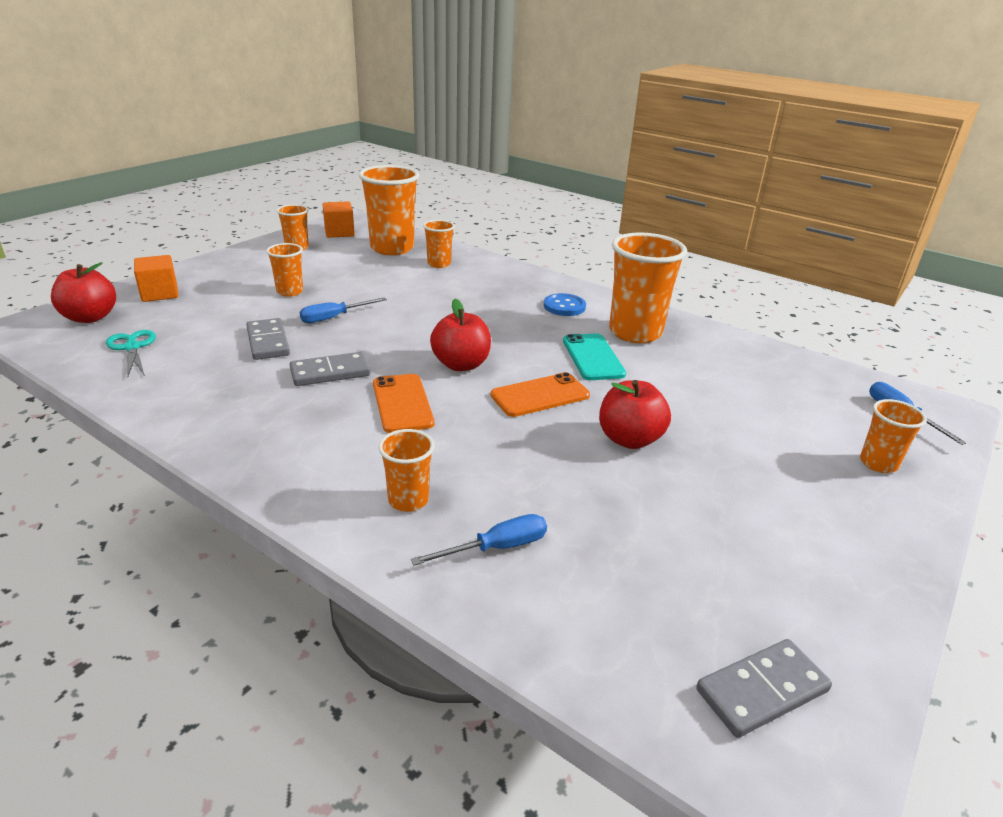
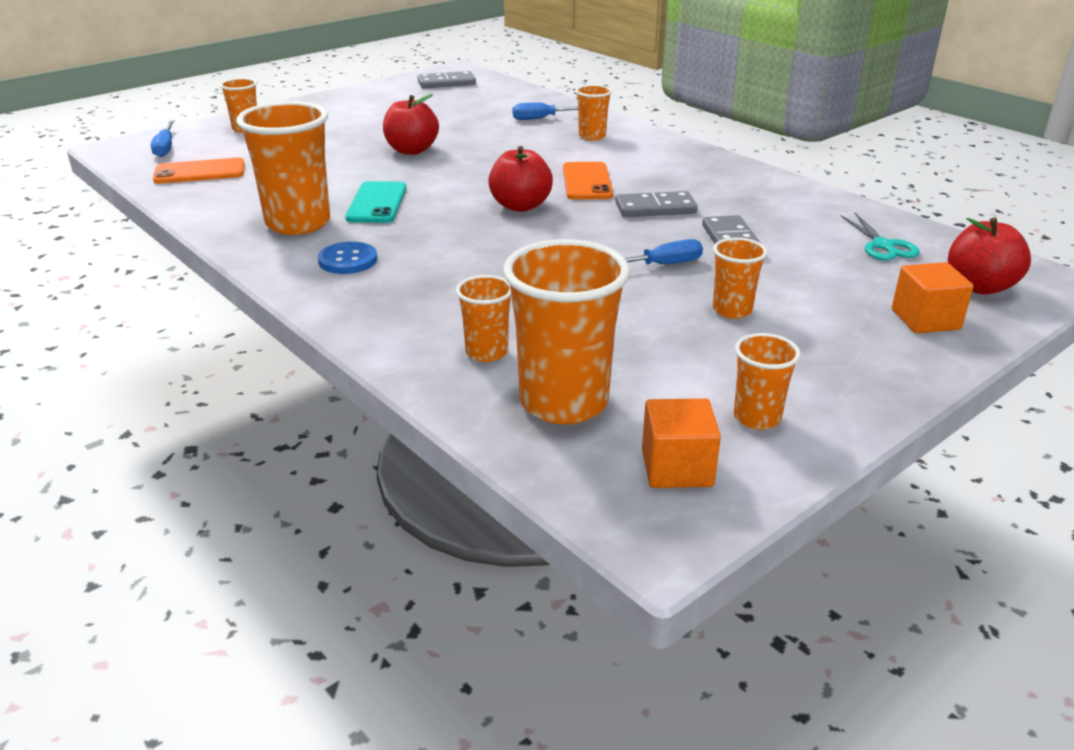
camera: 165 degrees left, 0 degrees up
(540, 395) = (459, 179): orange phone -> orange phone (200, 172)

